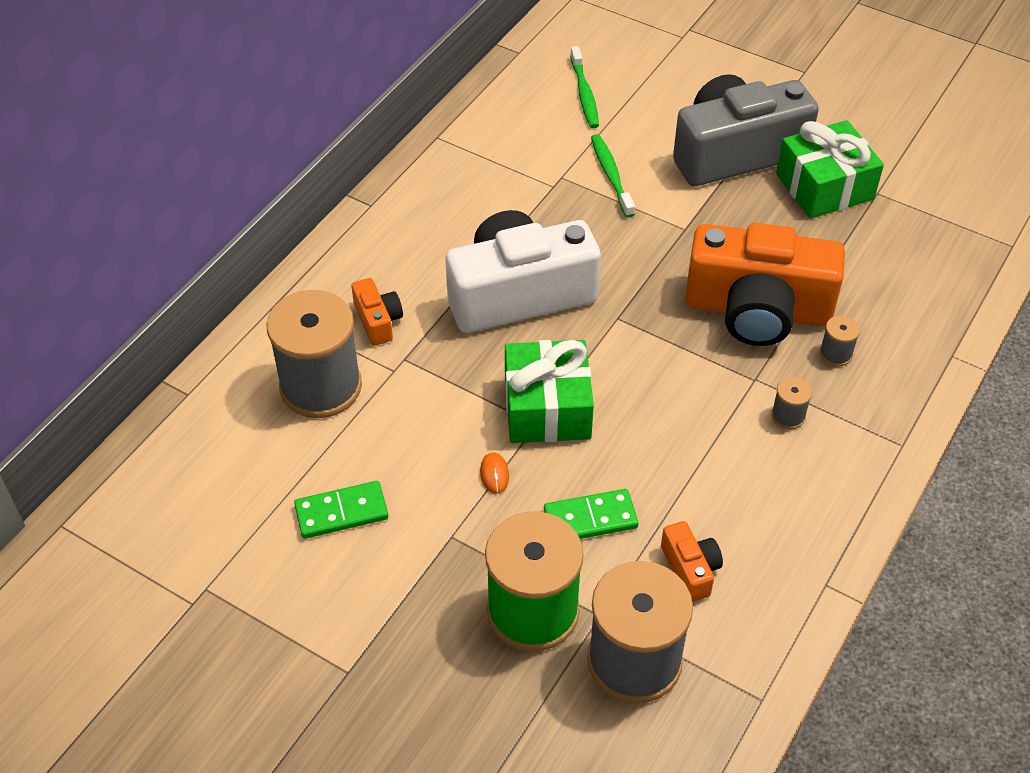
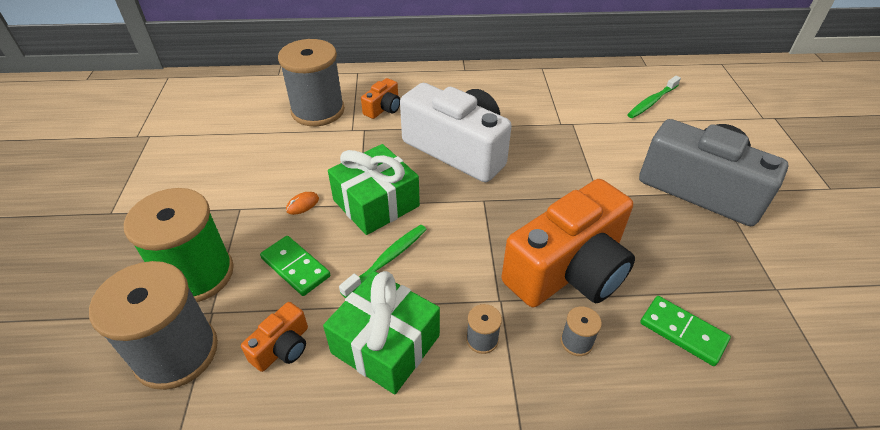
camera: 55 degrees right, 5 degrees down
(341, 512) = (231, 157): green domino -> green domino (683, 332)
(611, 175) = (601, 142): green toothbrush -> green toothbrush (387, 259)
(757, 310) = (569, 270): orange camera -> orange camera turned 105 degrees counterclockwise
(824, 186) = (737, 252): green gift -> green gift (385, 344)

